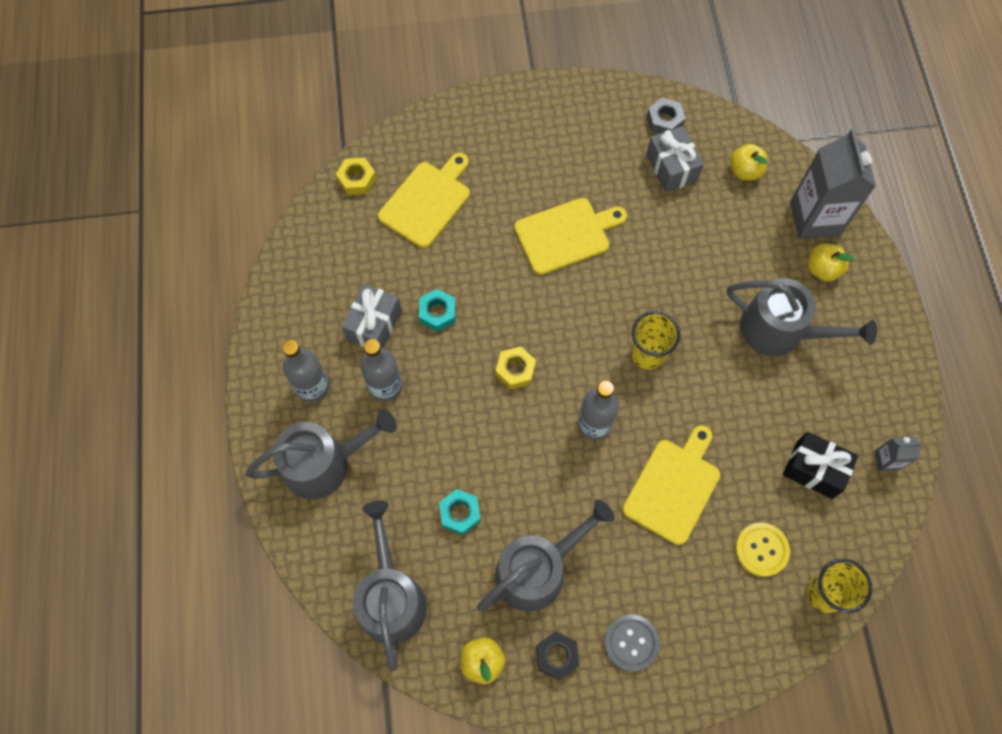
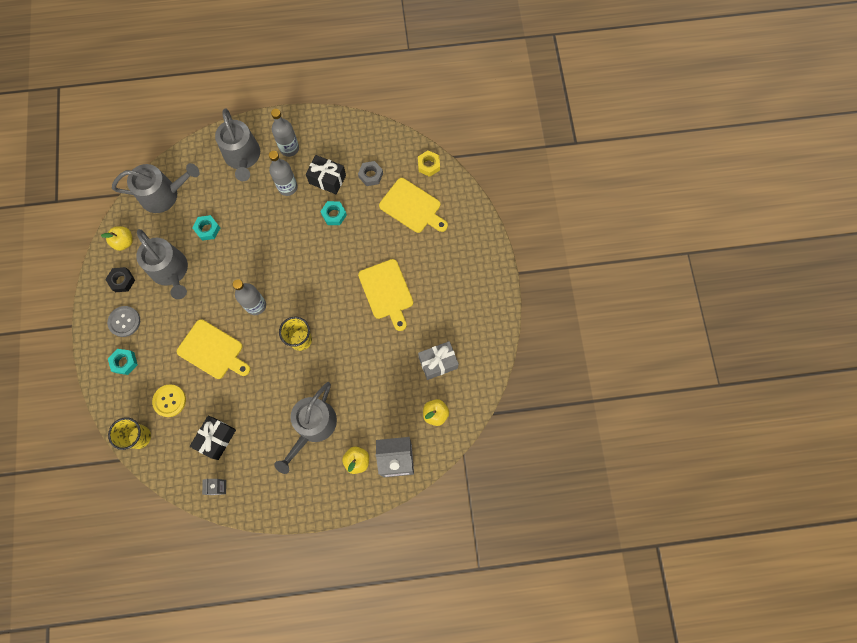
camera: 90 degrees right, 5 degrees up
(374, 325) = (327, 179): grey gift -> black gift
(515, 370) = (294, 260): yellow nut -> none
(664, 120) = (476, 360): grey nut -> grey nut (370, 175)
(703, 634) = (124, 362): none -> turquoise nut

